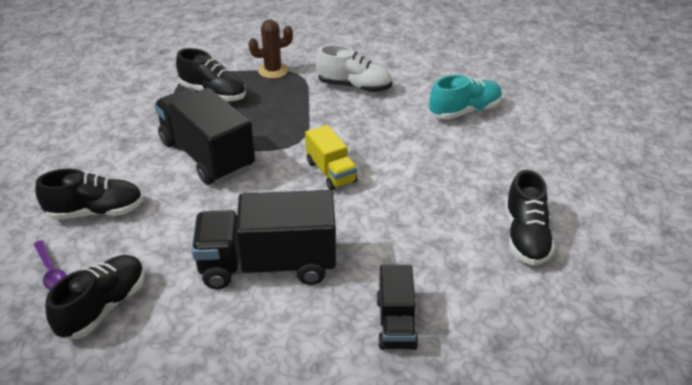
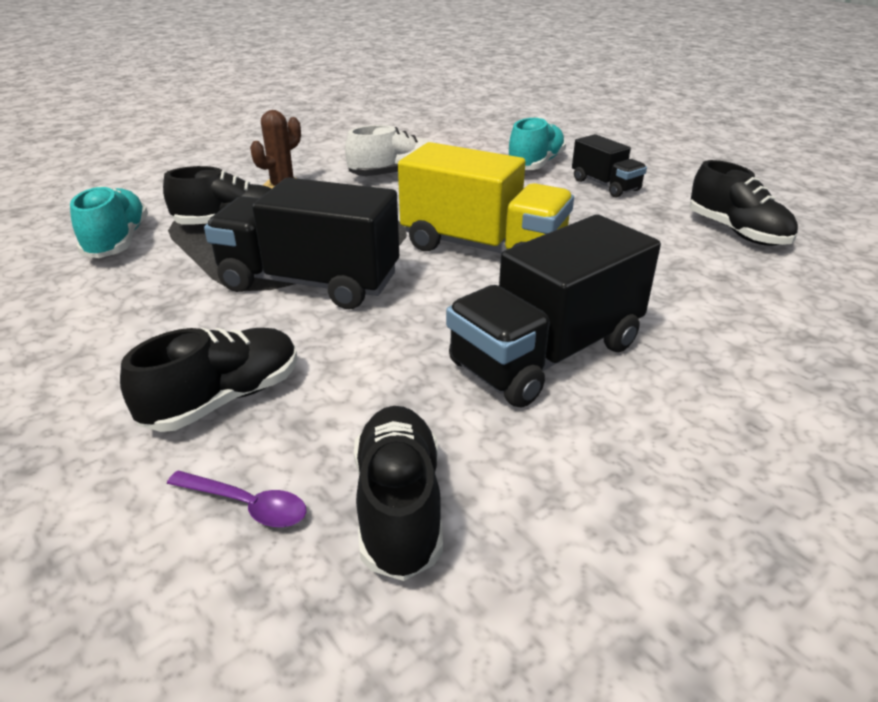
camera: 35 degrees left, 5 degrees down
(146, 83) = (118, 241): none -> turquoise shoe
(331, 172) = (482, 248): yellow truck -> yellow truck, size x1.83
(396, 323) = (755, 345): black truck -> black truck (605, 185)

